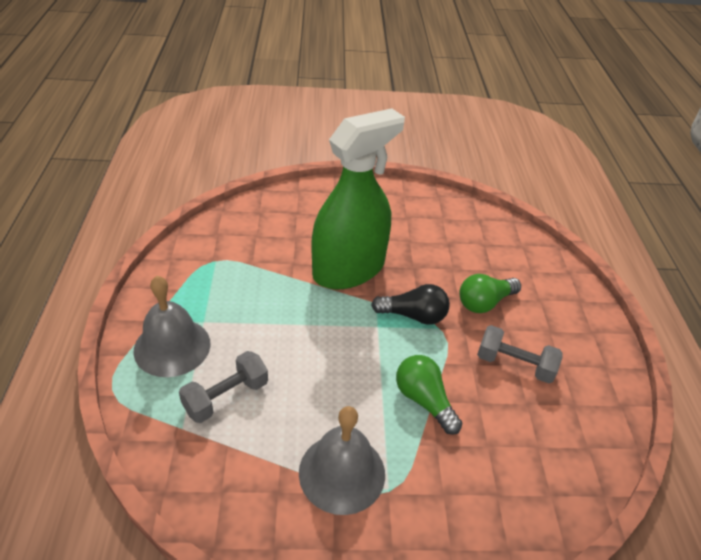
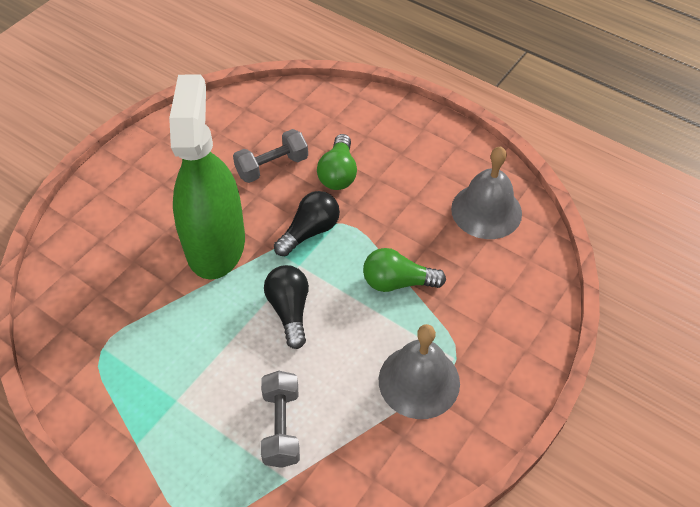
camera: 50 degrees left, 10 degrees up
(172, 346) = (186, 443): grey bell -> grey bell (486, 211)
(332, 343) = (289, 310): none -> black light bulb
(514, 364) = (412, 199): grey dumbbell -> grey dumbbell (272, 166)

